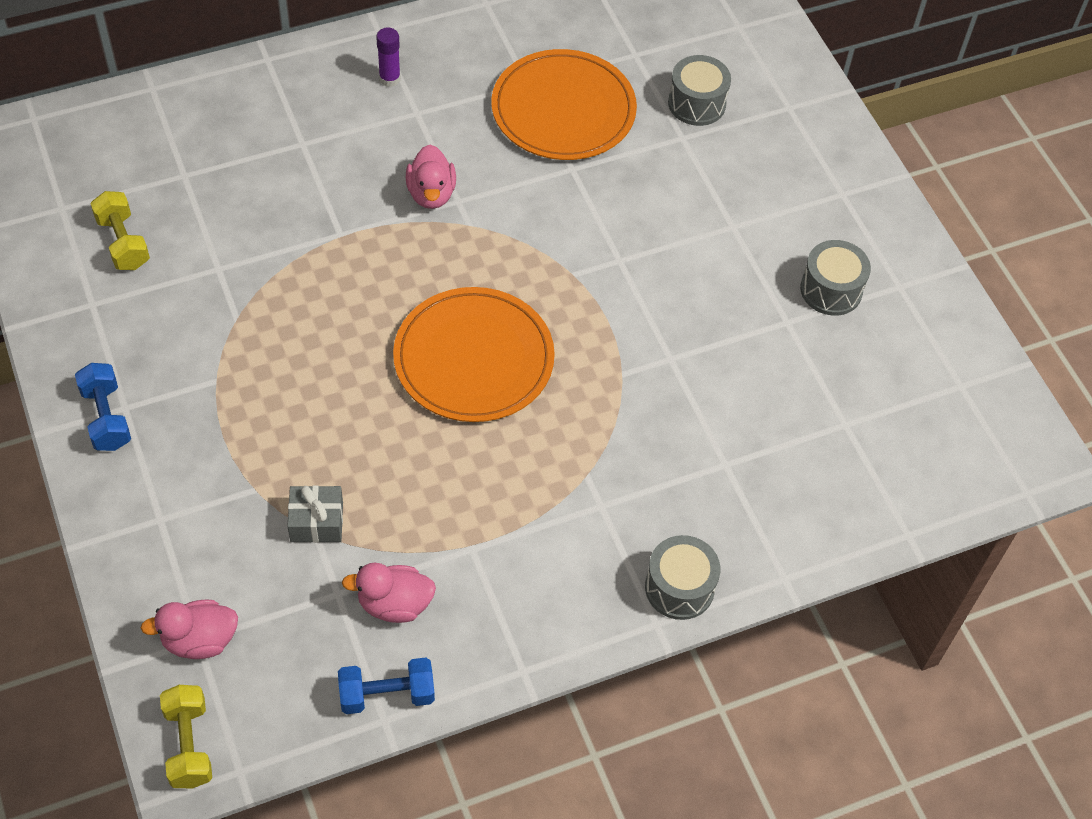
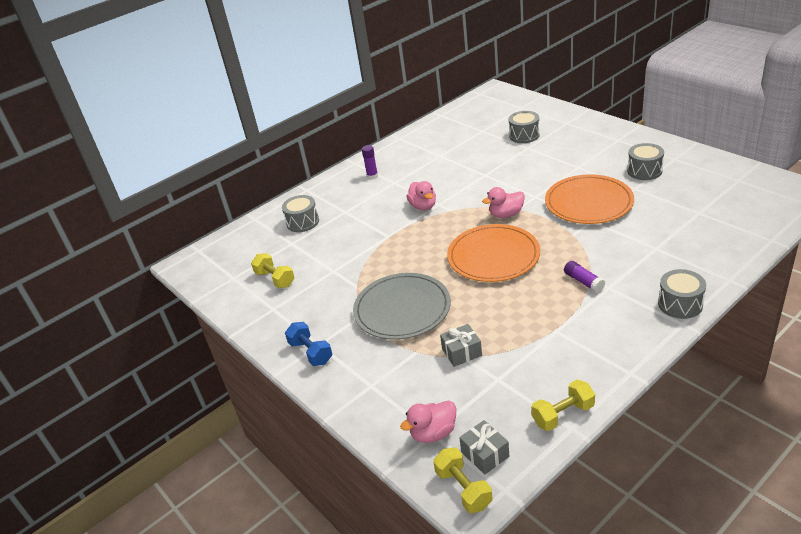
camera: 10 degrees left, 20 degrees down
(224, 135) = (303, 222): none -> grey drum
(247, 706) = (485, 454): none -> grey gift
(278, 398) = (402, 309): none -> grey plate
(387, 694) = (563, 414): blue dumbbell -> yellow dumbbell
(394, 604) = (533, 371): pink duck -> pink duck (506, 214)
(563, 110) = (464, 158): orange plate -> orange plate (588, 203)
(572, 476) = (583, 281): none -> purple glue stick

